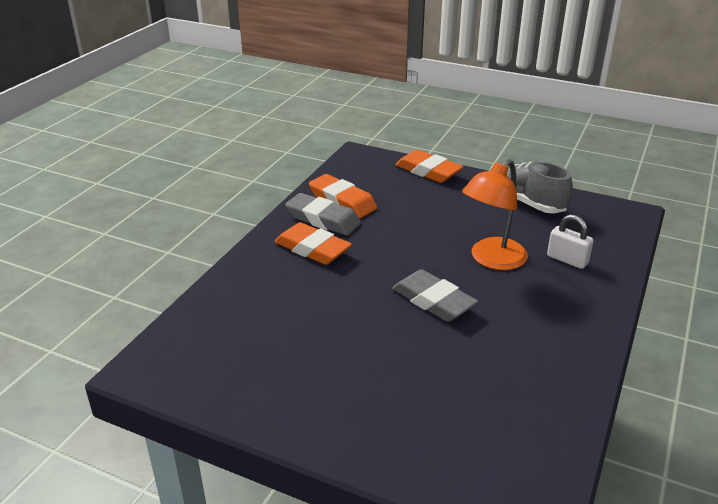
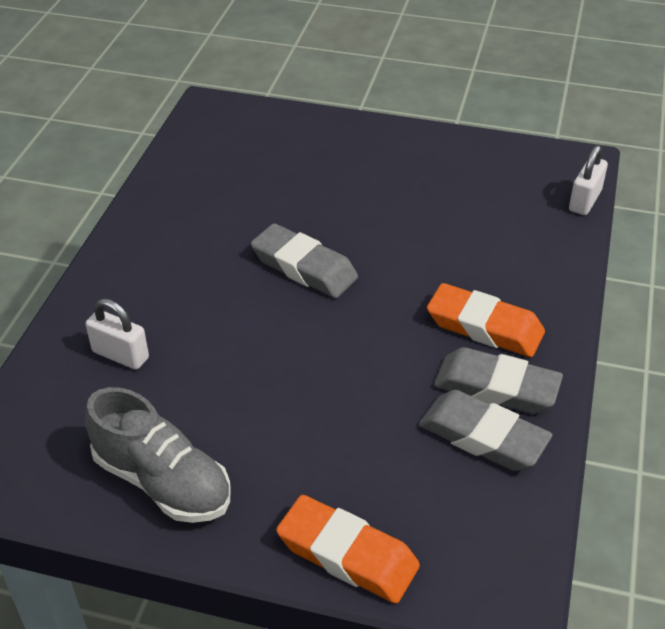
camera: 170 degrees right, 10 degrees up
(170, 328) = (585, 201): none -> white padlock
(342, 201) = (483, 437): orange eraser -> grey eraser
(491, 260) = (229, 341): orange lamp -> none

